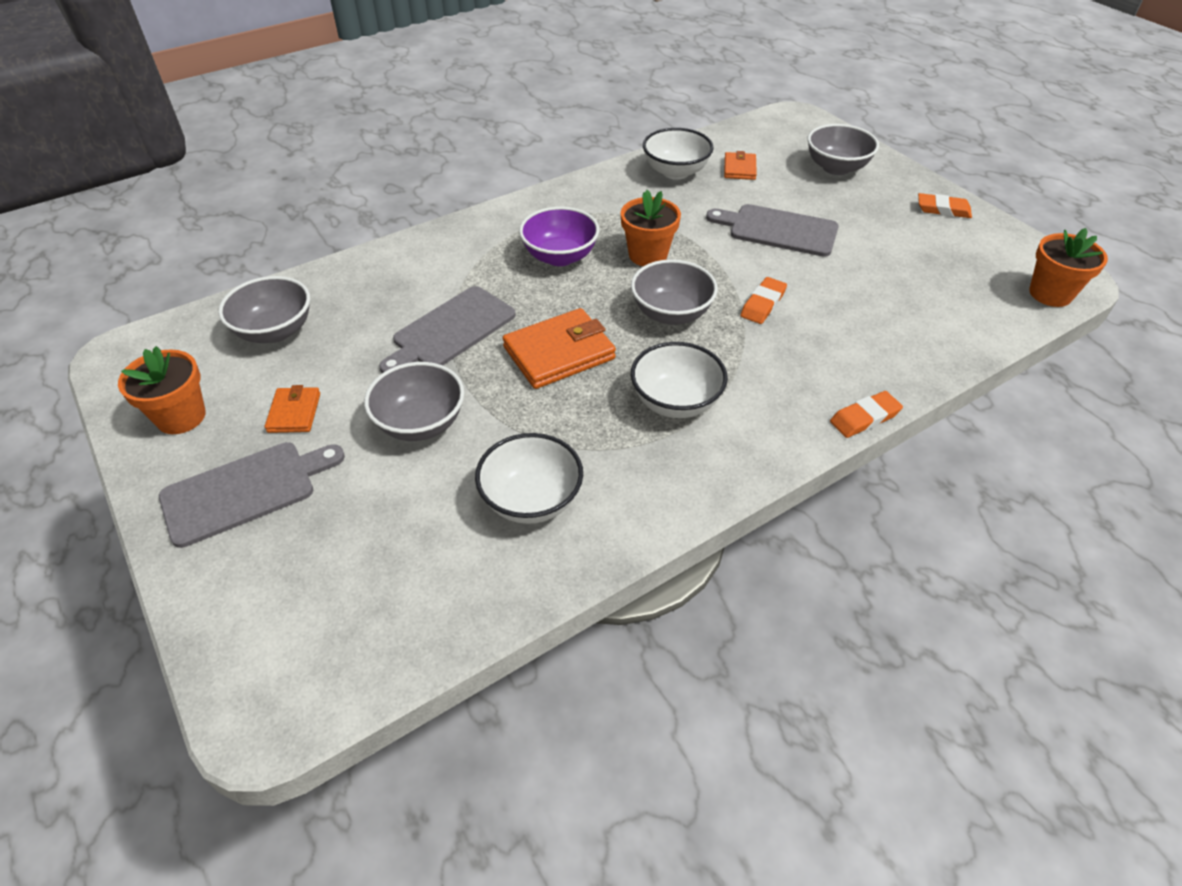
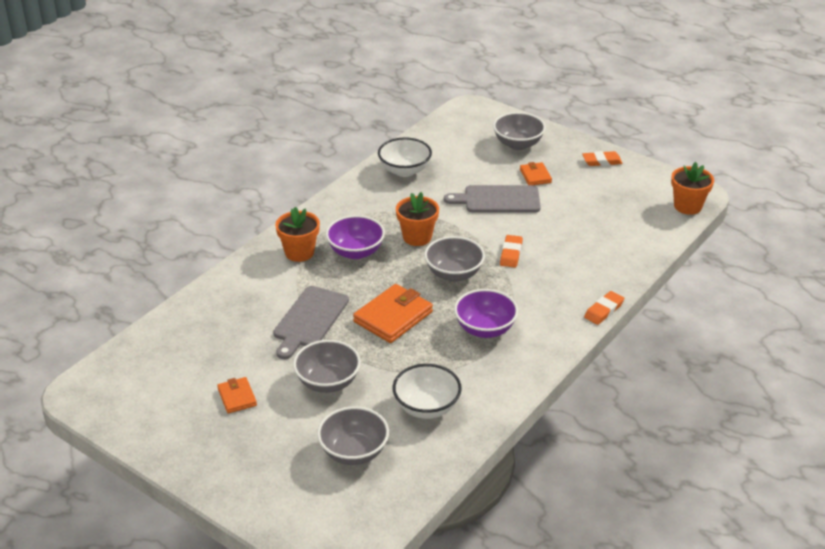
camera: 20 degrees left, 10 degrees down
(181, 417) = (158, 419): orange flower pot -> orange flower pot (299, 252)
(245, 491) = (239, 450): grey cutting board -> none
(275, 331) = (183, 350): grey bowl -> grey bowl (354, 452)
(675, 402) = (485, 329): white bowl -> purple bowl
(739, 169) = (450, 159): orange wallet -> orange wallet (535, 176)

